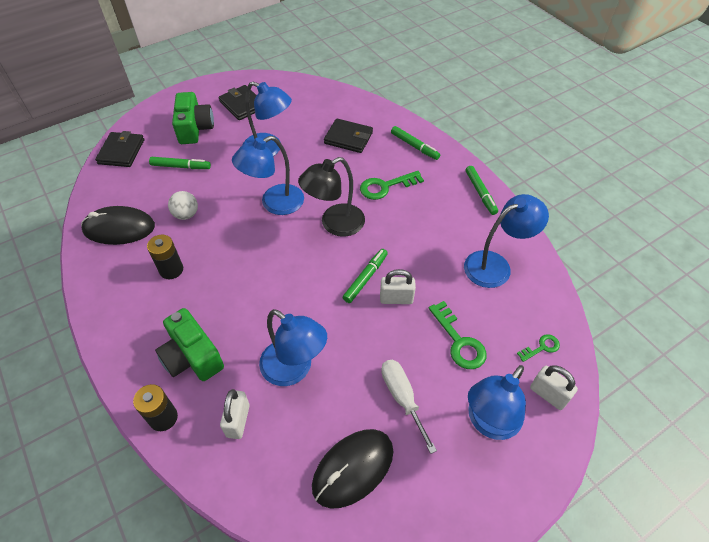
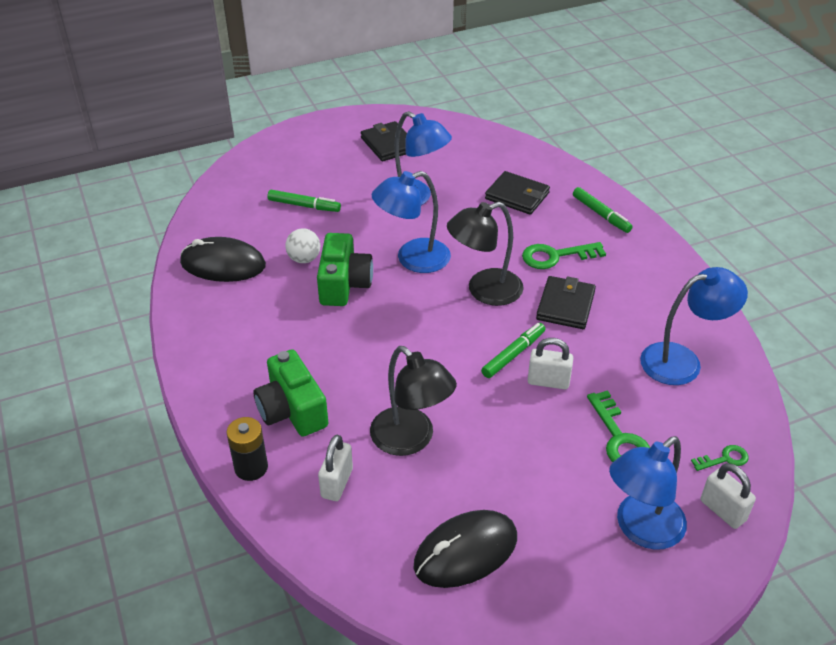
camera: 10 degrees right, 10 degrees down
(121, 152) = (235, 181): black wallet -> black wallet (565, 305)
(171, 270) = (279, 316): black battery -> none
(195, 128) = (326, 165): green camera -> green camera (344, 284)
(294, 369) = (411, 440): blue lamp -> black lamp
(402, 398) = (537, 488): white screwdriver -> none
(480, 193) = (678, 277): green marker -> none

